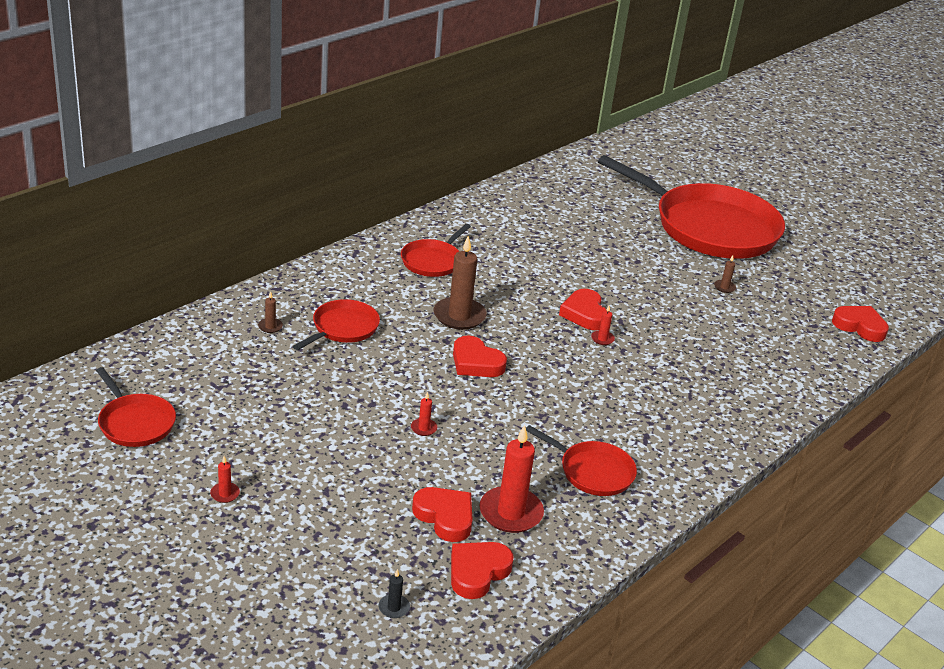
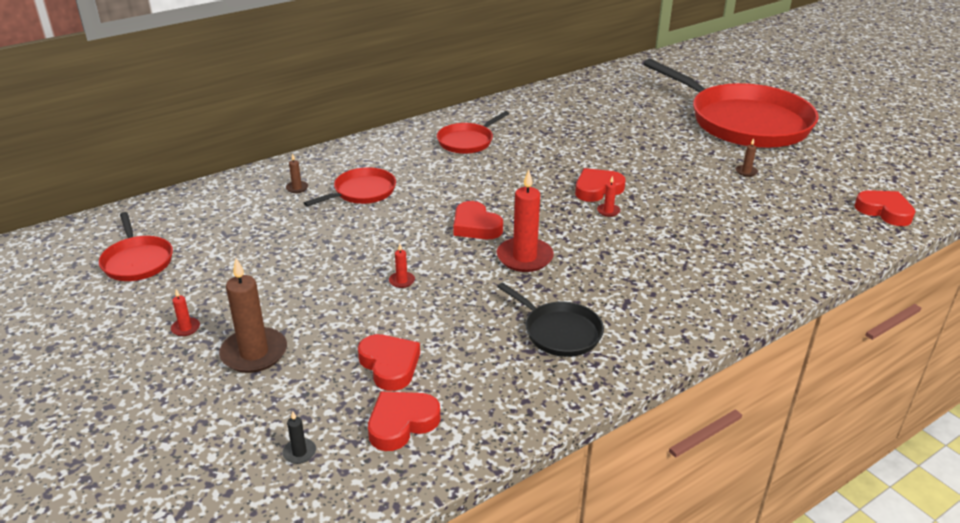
camera: 15 degrees right, 0 degrees up
(459, 316) = (475, 186): brown candle -> brown candle (254, 353)
(510, 513) = (459, 366): red candle -> red candle (524, 257)
(584, 314) = (597, 189): red heart -> red heart turned 60 degrees clockwise
(593, 472) = (559, 332): red pan -> black pan

